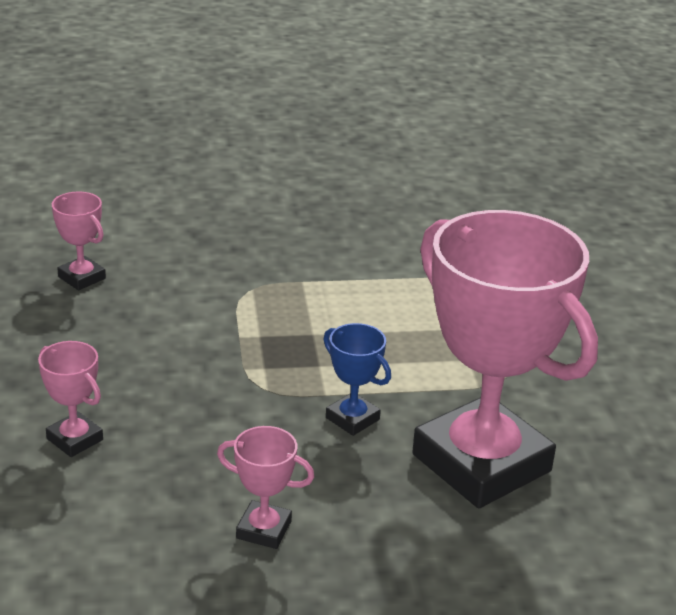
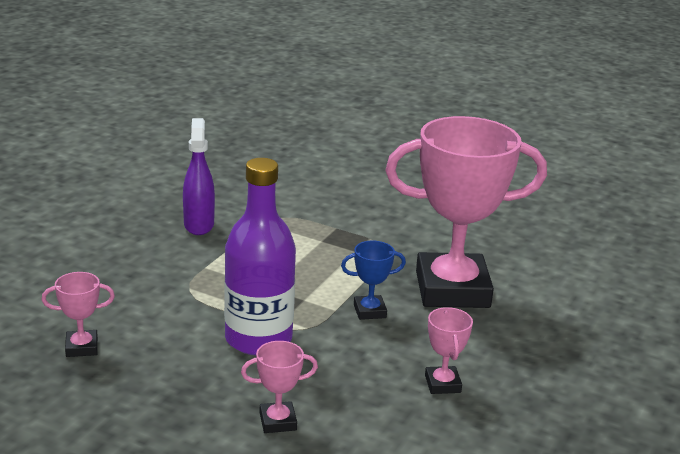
camera: 55 degrees left, 5 degrees down
(209, 367) = (258, 339): none -> purple bottle
(264, 530) = (442, 384): pink trophy -> pink trophy turned 60 degrees counterclockwise
(378, 243) = (199, 225): none -> purple spray bottle

